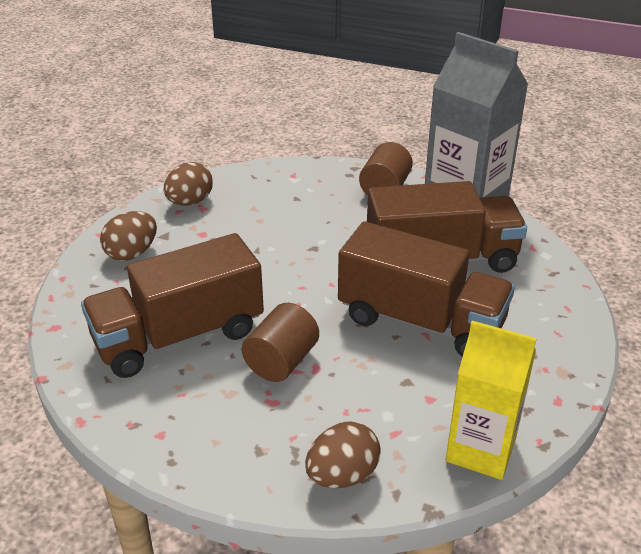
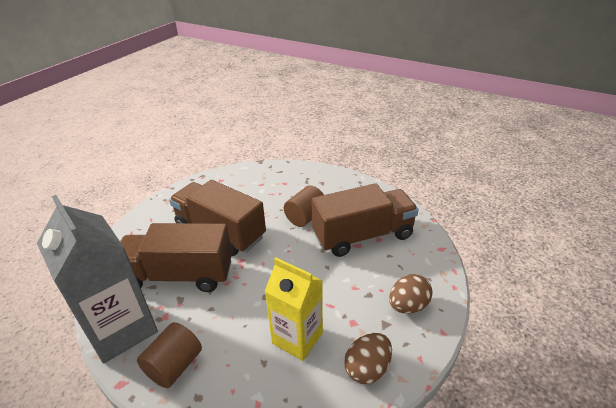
camera: 170 degrees left, 0 degrees up
(342, 475) = (289, 172): brown egg -> none
(481, 450) = (229, 176): yellow carton -> yellow carton (297, 338)

